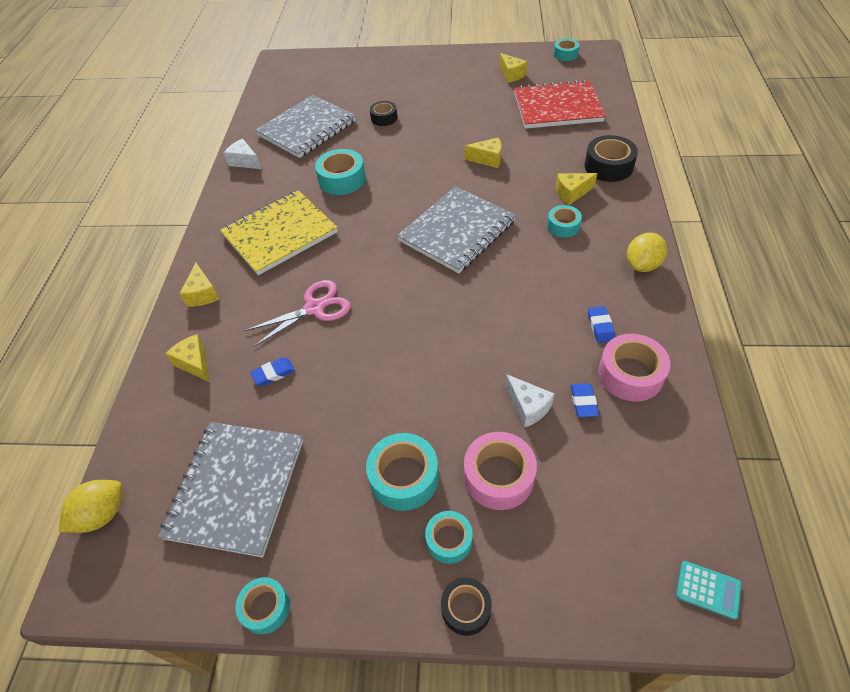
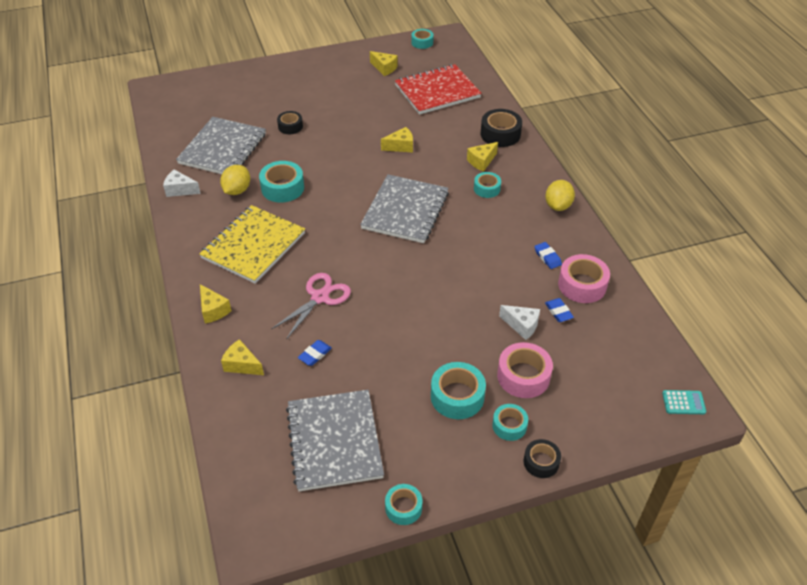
camera: 25 degrees left, 5 degrees down
(102, 515) = (236, 492): yellow lemon -> yellow lemon (237, 190)

